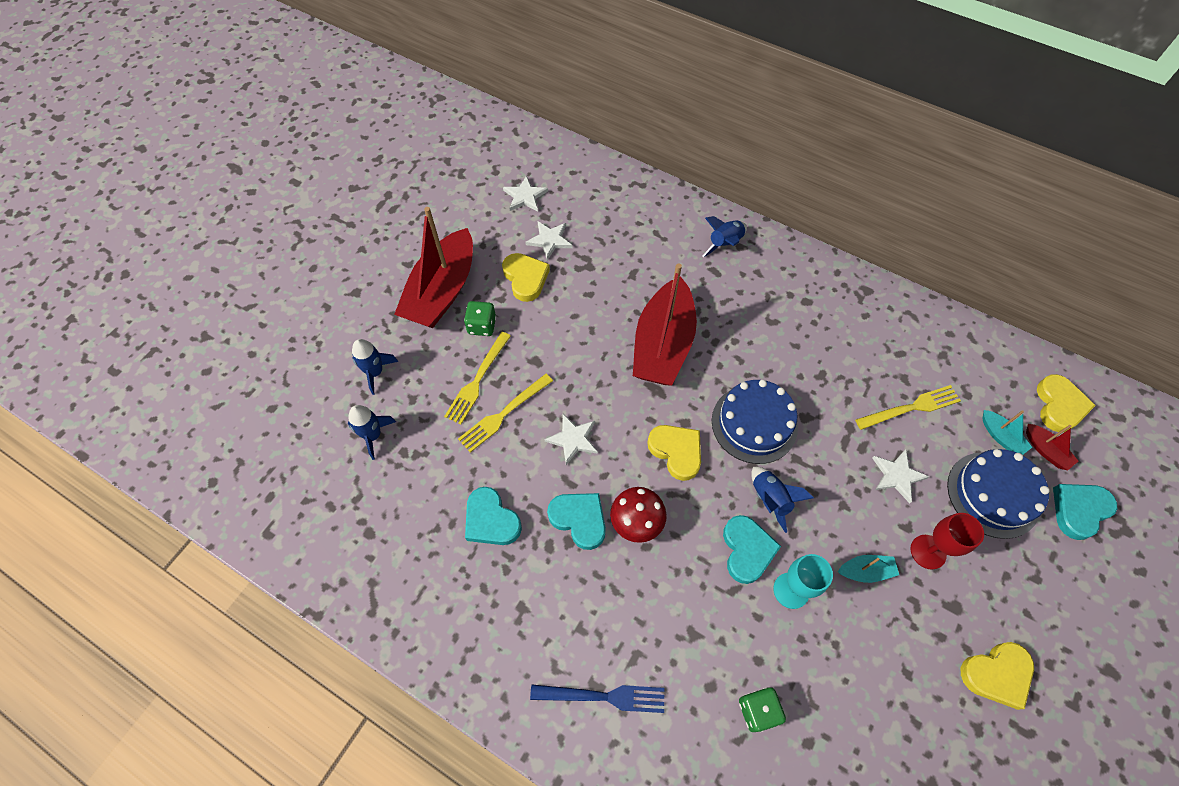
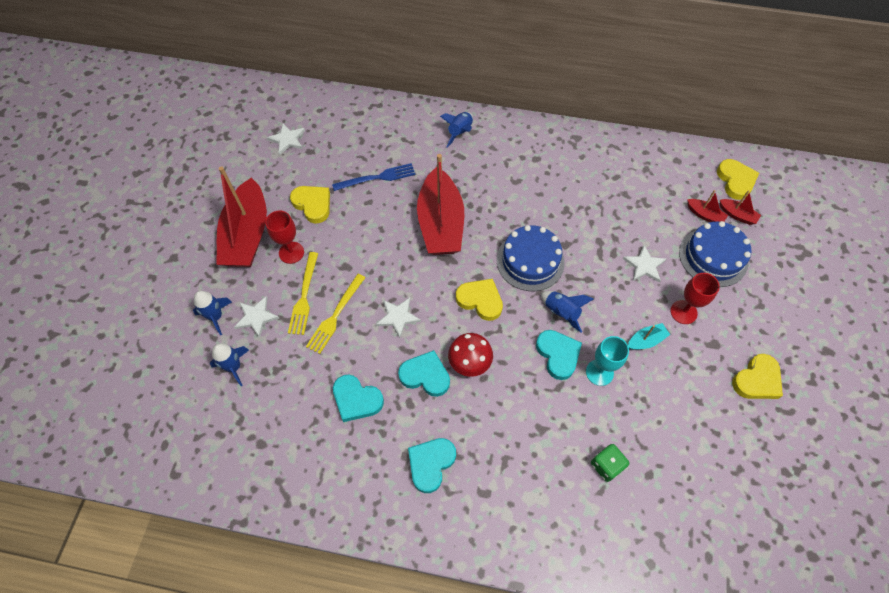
camera: 20 degrees left, 0 degrees up
(482, 326) = (291, 252): green dice -> red goblet
(550, 240) = (321, 169): white star -> white star (256, 317)
(603, 696) = (492, 498): blue fork -> blue fork (377, 178)
(911, 408) = (637, 214): yellow fork -> none
(1000, 437) = (704, 215): turquoise boat -> red boat
(1079, 510) = (772, 249): turquoise heart -> turquoise heart (431, 464)

